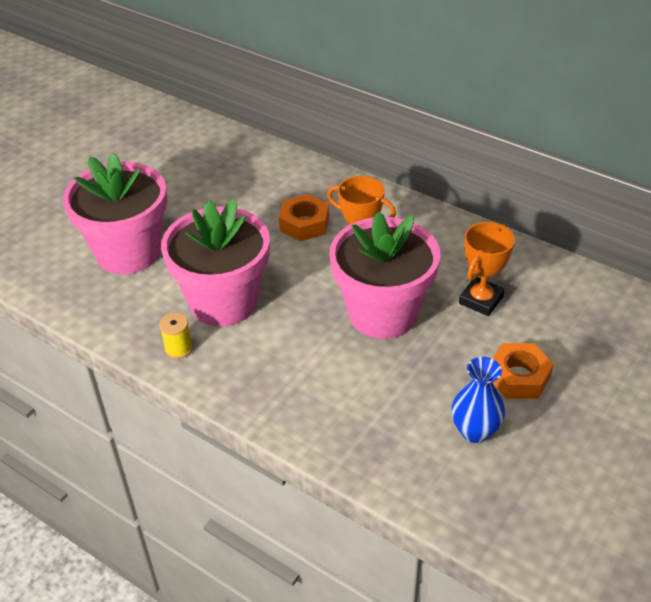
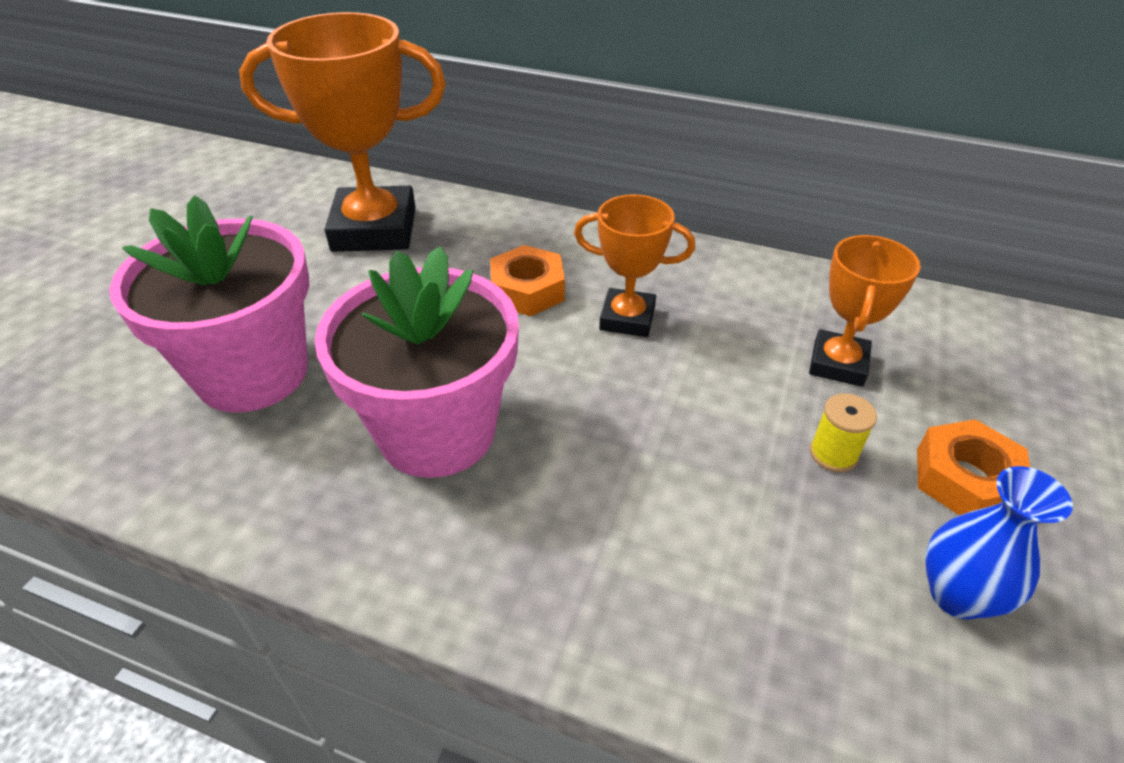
camera: 15 degrees left, 0 degrees up
(178, 348) = (377, 533): yellow spool -> yellow spool (833, 454)
(219, 167) = (374, 229): none -> orange trophy
(382, 313) = (703, 408): pink flower pot -> none

